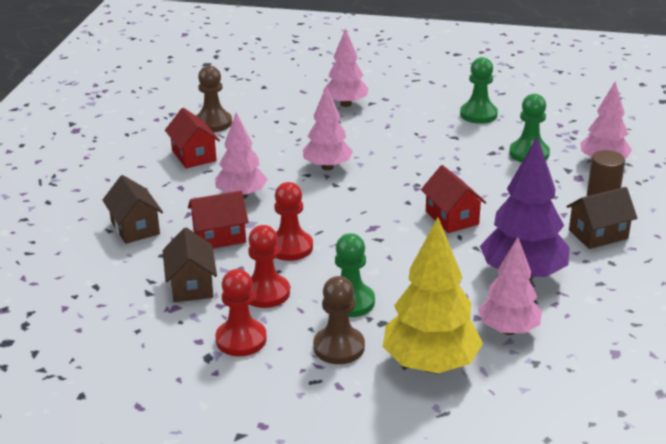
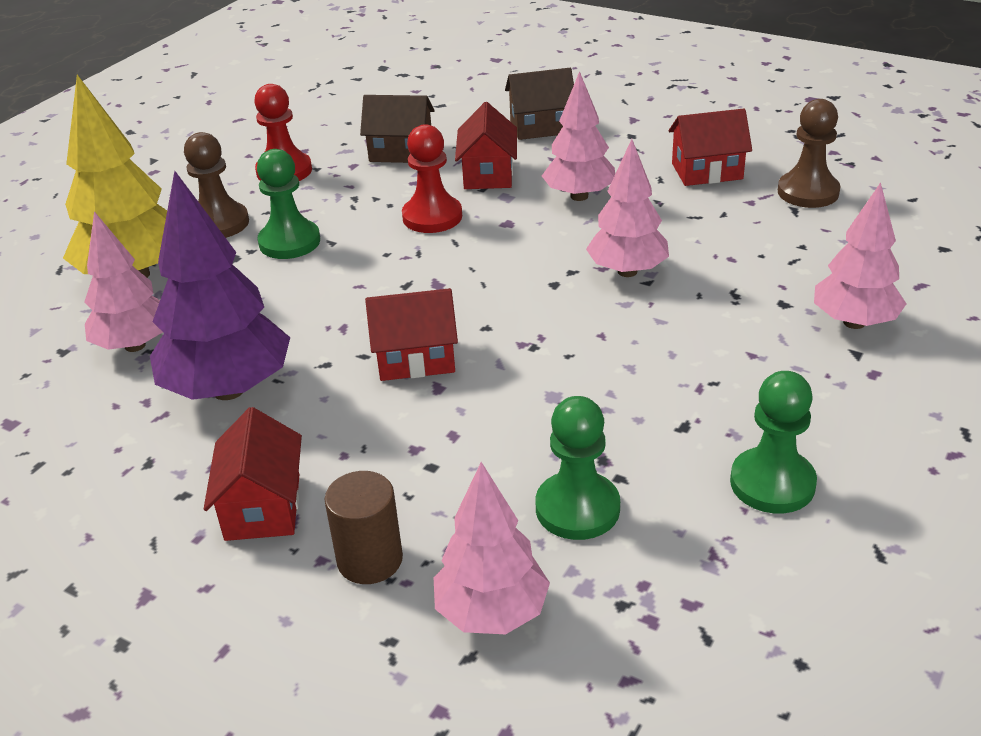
camera: 110 degrees right, 5 degrees up
(266, 293) = (352, 192): red pawn -> none
(598, 234) = (263, 507): brown house -> red house

